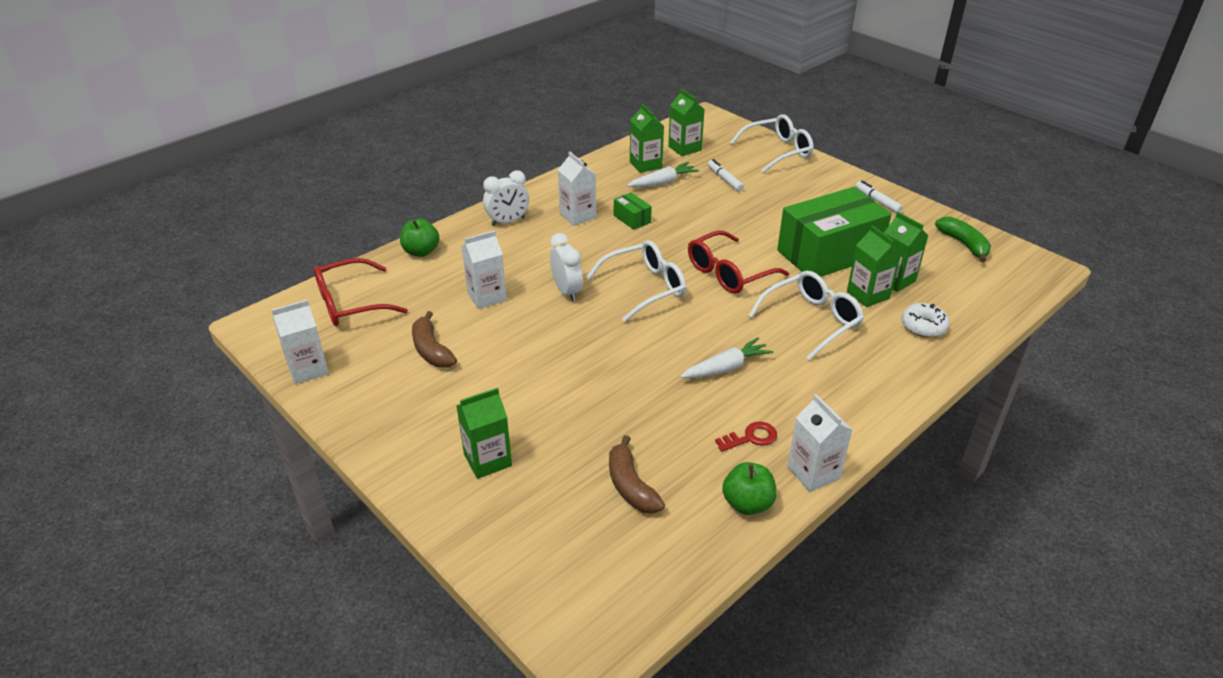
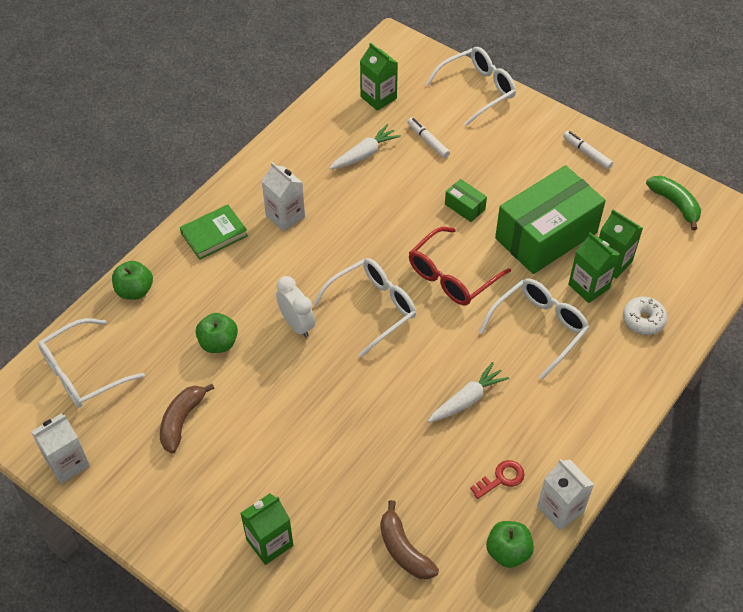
camera: 10 degrees left, 15 degrees up
(350, 303) = (82, 372): red glasses -> white glasses
(431, 350) = (182, 420): brown banana -> brown banana turned 60 degrees clockwise
(487, 296) = (218, 343): white carton -> green apple
(508, 221) = (214, 235): white clock -> green book
(632, 219) = (342, 213): green box -> green box (465, 207)
(645, 165) = (341, 129): green carton -> none

